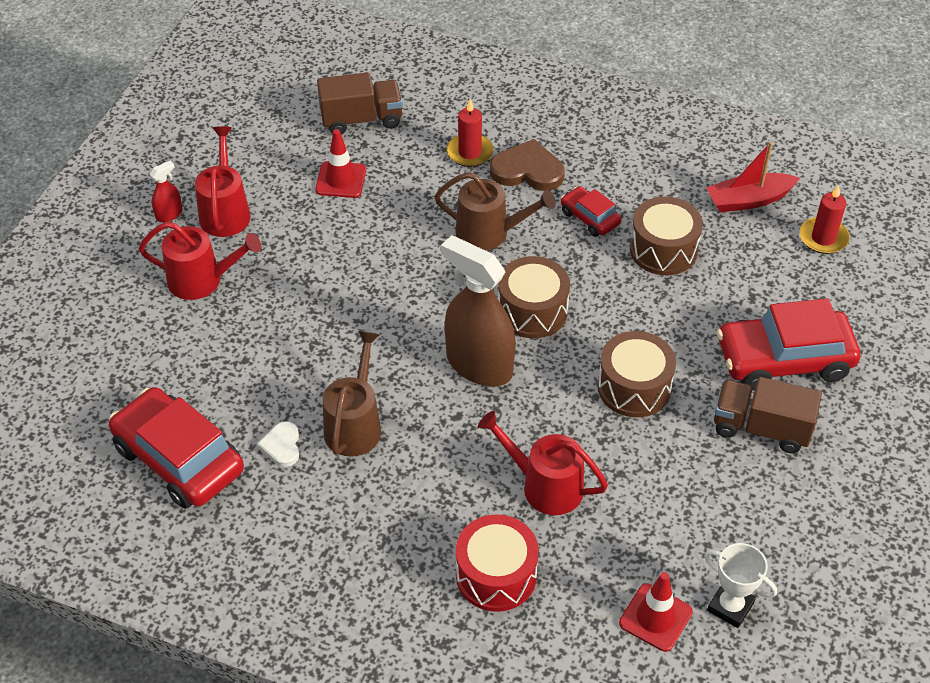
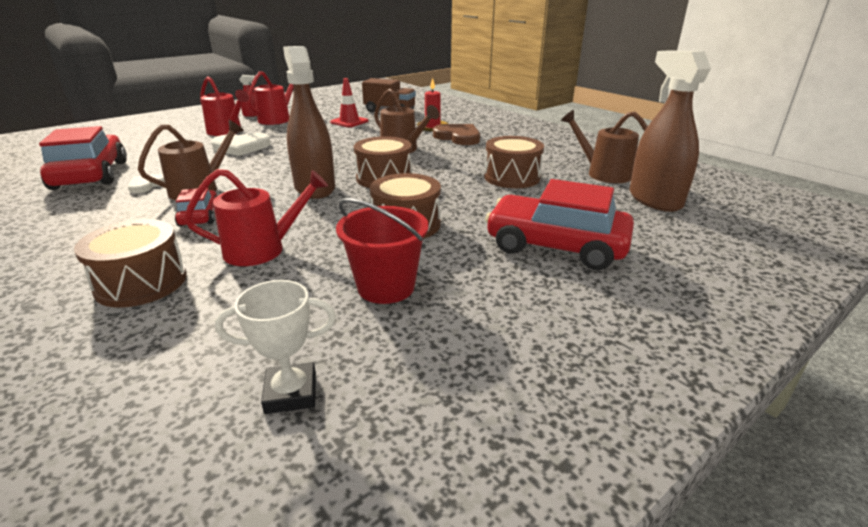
camera: 30 degrees right, 20 degrees down
(279, 313) = (241, 147): none -> white heart
(496, 575) = (141, 283): red drum -> brown drum
(545, 486) = (262, 249): red watering can -> red watering can turned 105 degrees clockwise
(590, 218) = (475, 157): red car -> red car (200, 216)
(655, 617) = (208, 367): red traffic cone -> none
(695, 480) = (386, 287): none -> red bucket
(730, 607) = (291, 393): white trophy -> white trophy turned 75 degrees counterclockwise
(748, 200) = (603, 173): red boat -> brown watering can
(761, 428) = (489, 276): brown truck -> none
(823, 238) = (654, 200): red candle -> brown spray bottle

